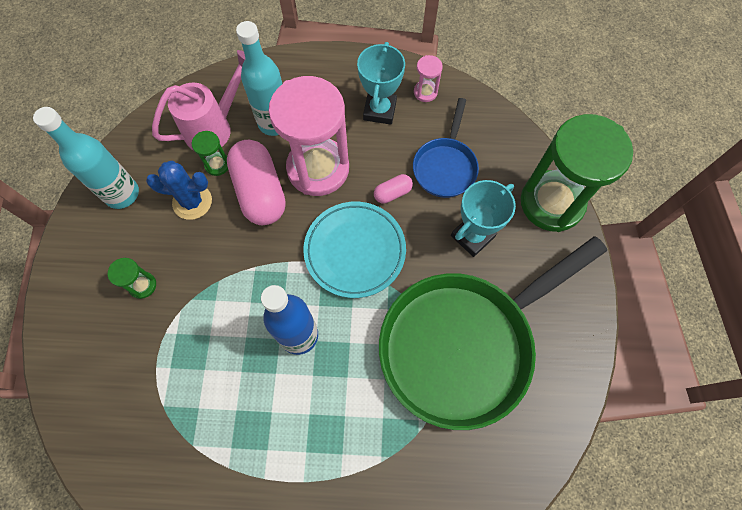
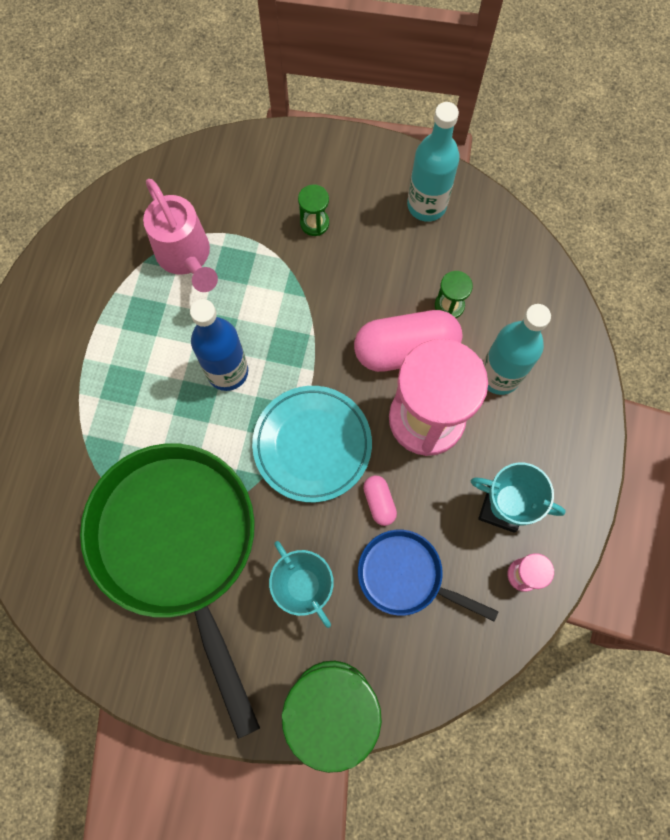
camera: 100 degrees right, 5 degrees up
(192, 202) = (405, 276): blue cactus -> none
(215, 127) = (502, 307): pink watering can -> pink watering can (187, 258)

